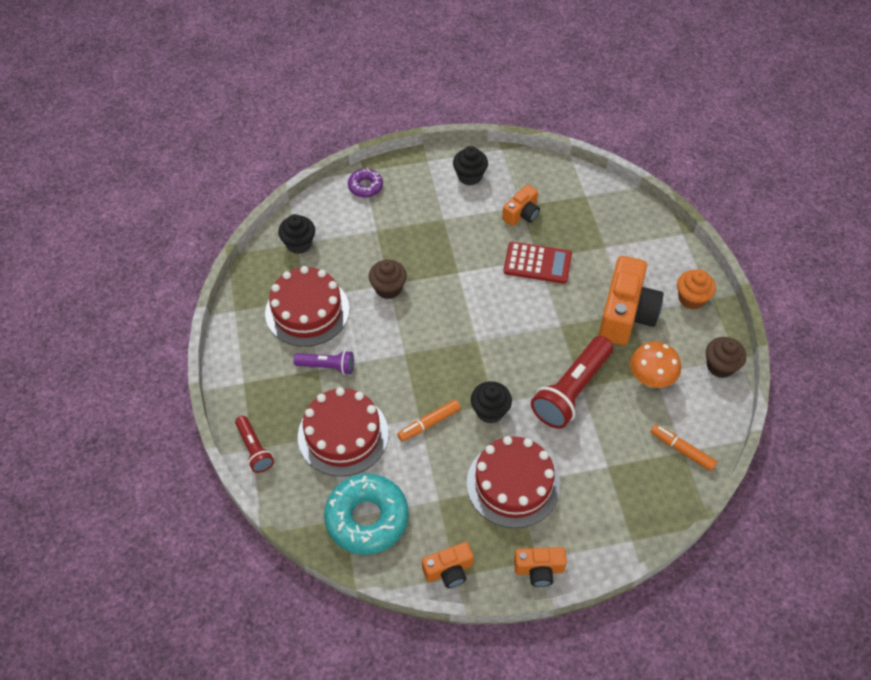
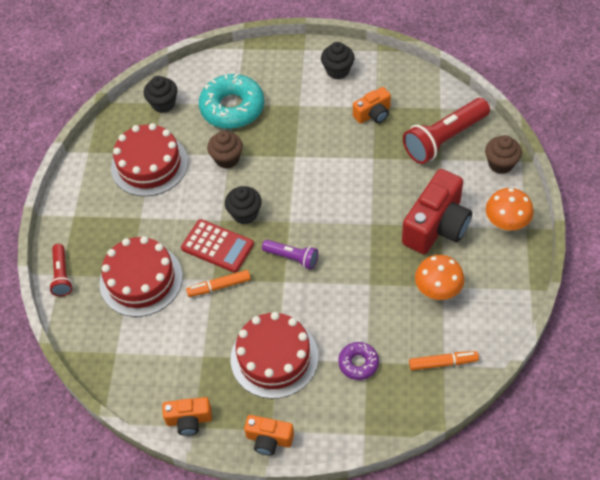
camera: 20 degrees right, 0 degrees up
(327, 366) = (149, 217): purple flashlight -> purple flashlight (292, 257)
(365, 186) = (240, 63): purple donut -> purple donut (358, 363)
(367, 518) = (135, 357): turquoise donut -> turquoise donut (232, 108)
(490, 411) = (277, 287): black cupcake -> black cupcake (245, 214)
(537, 263) = (371, 162): red calculator -> red calculator (217, 246)
(571, 390) = (359, 285): red flashlight -> red flashlight (444, 139)
(626, 314) = (437, 226): orange camera -> red camera
(682, 450) = (443, 363): orange marker -> orange marker turned 120 degrees clockwise
(691, 299) = (506, 224): orange cupcake -> orange mushroom
(720, 366) = (510, 293): brown cupcake -> brown cupcake (500, 164)

